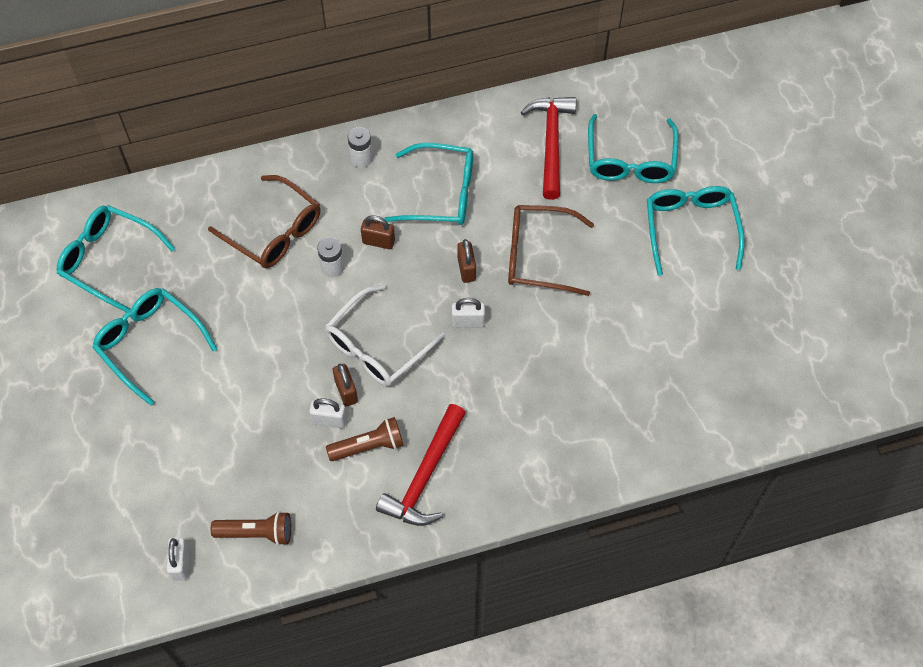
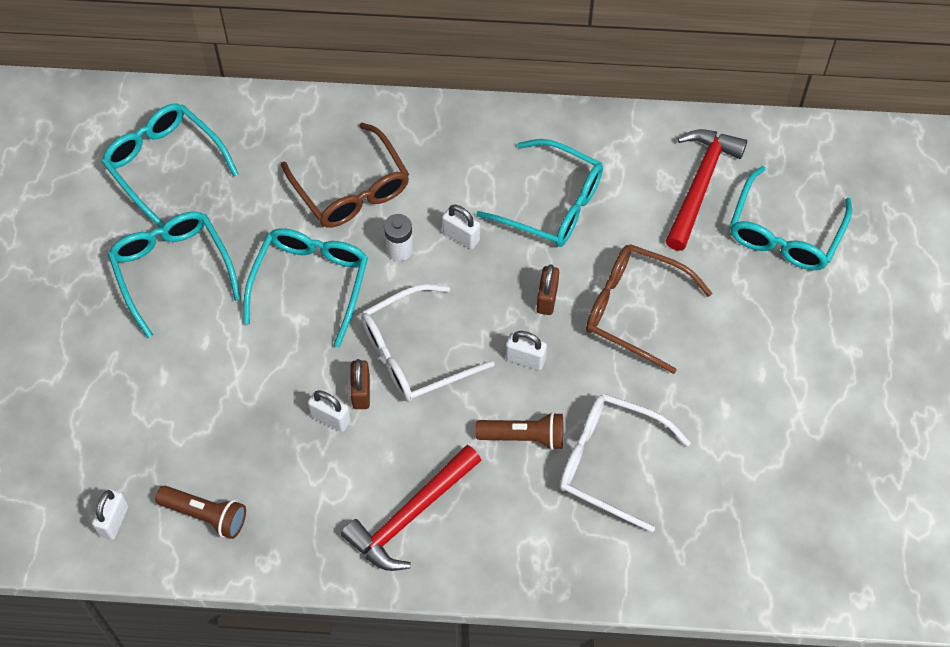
camera: 20 degrees right, 0 degrees up
(361, 158) = (478, 136): white battery -> none
(369, 446) = (362, 461): brown flashlight -> brown flashlight (524, 436)
(378, 241) = (461, 236): brown padlock -> white padlock
(565, 381) = (609, 462): none -> white glasses
(690, 228) = (824, 334): turquoise glasses -> turquoise glasses (311, 282)

